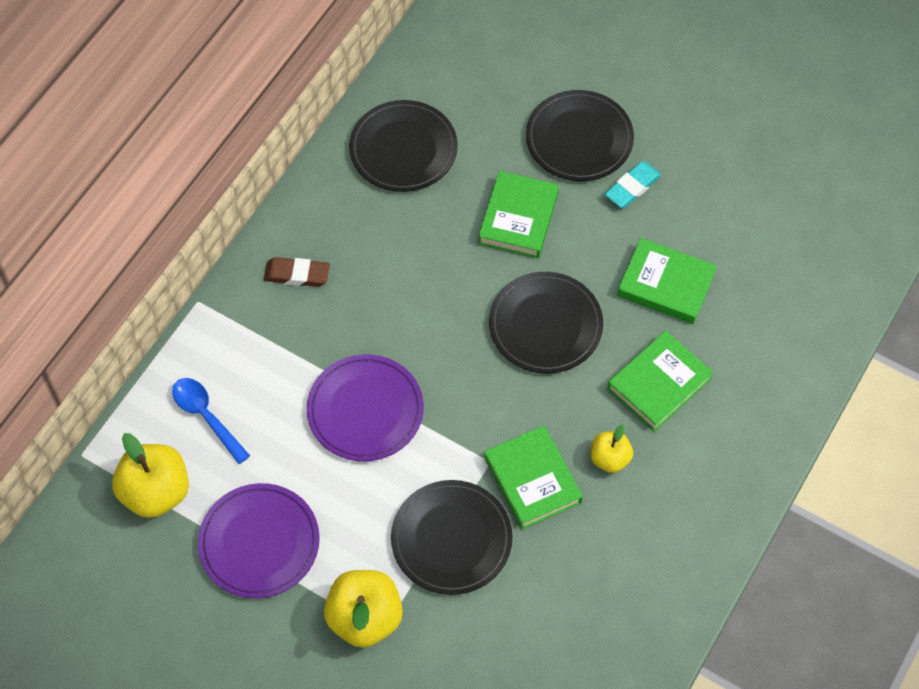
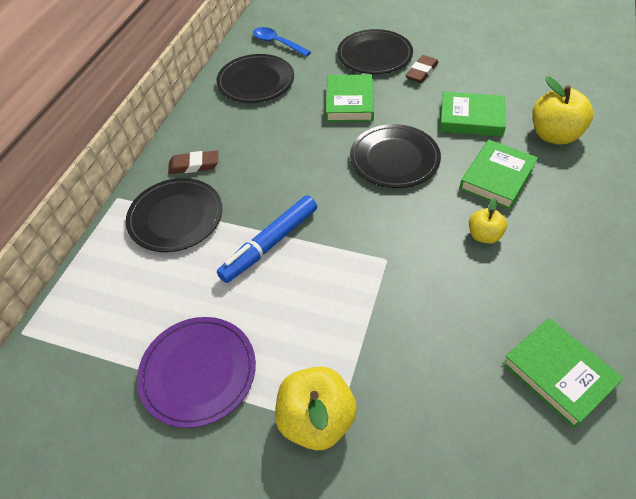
camera: 10 degrees left, 10 degrees down
(156, 492) = (93, 349): yellow apple -> yellow apple (554, 135)
(206, 416) = (133, 277): blue spoon -> blue spoon (277, 43)
(365, 410) = (270, 244): purple plate -> blue marker
(451, 539) = (375, 328): black plate -> black plate (175, 217)
(532, 480) = (428, 265): green book -> green book (558, 374)
(632, 187) = (421, 72): turquoise eraser -> brown eraser

